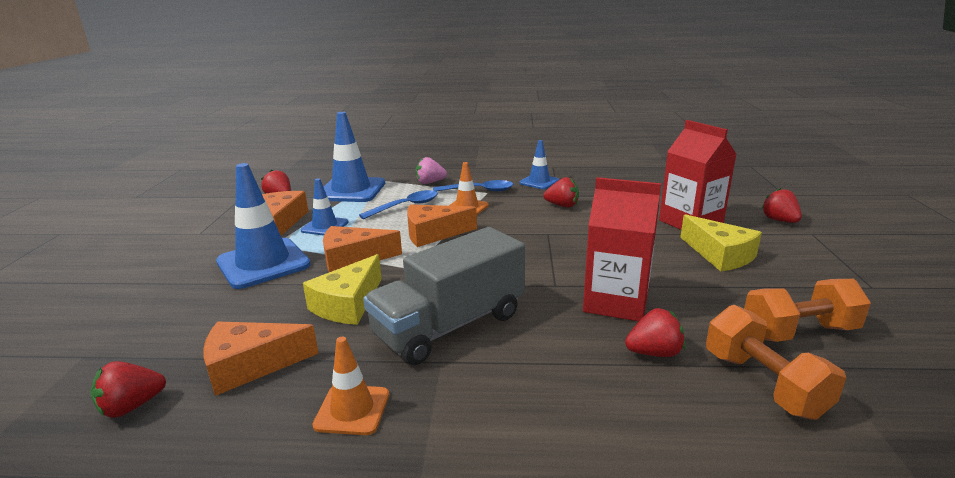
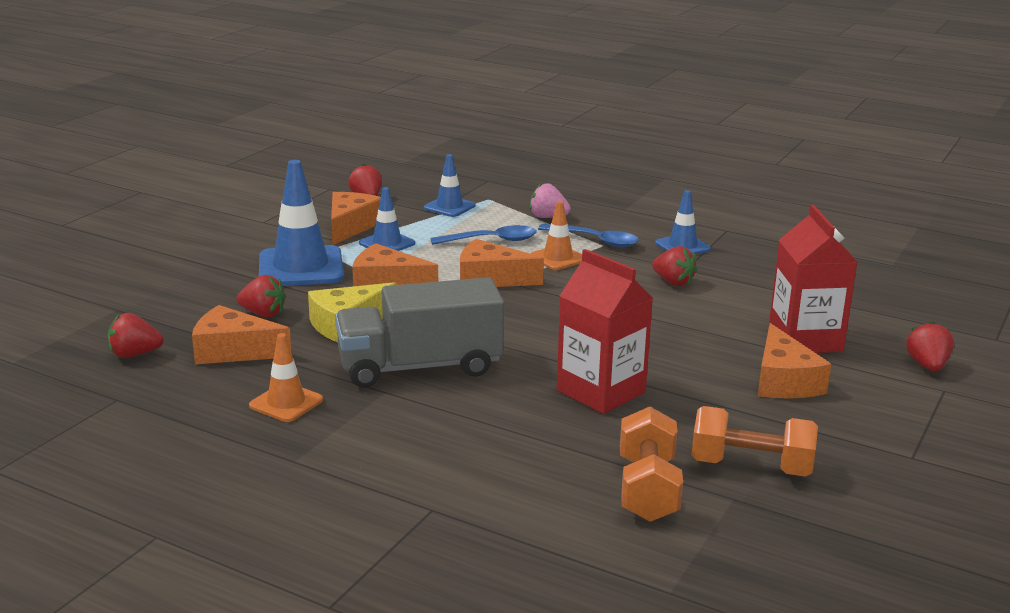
camera: 25 degrees right, 0 degrees up
(351, 190) = (449, 207): blue traffic cone -> blue traffic cone, size x0.55
(654, 353) = (580, 439): red strawberry -> red strawberry (263, 314)
(719, 255) = (783, 381): yellow cheese -> orange cheese

